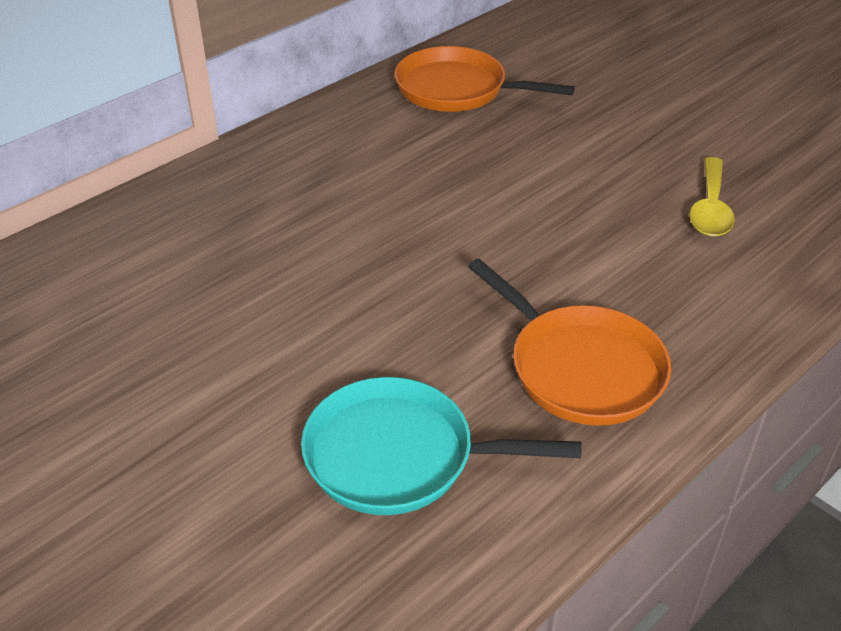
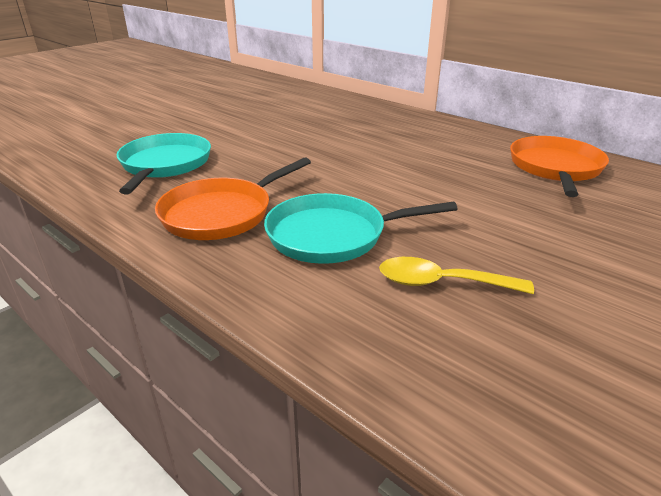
camera: 85 degrees right, 10 degrees down
(629, 271) = (332, 235): none -> turquoise pan

